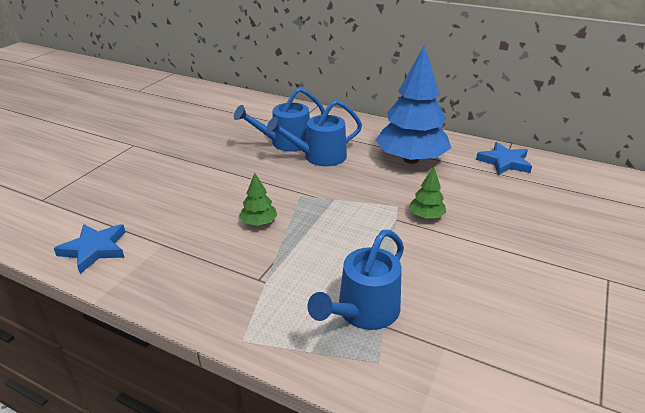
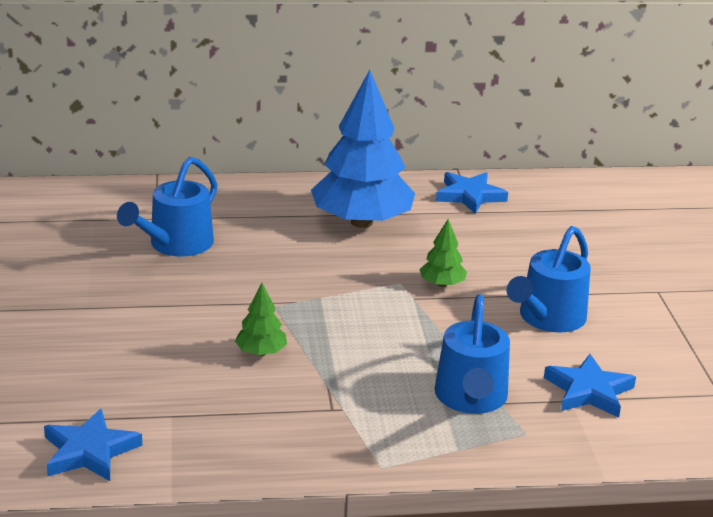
camera: 35 degrees left, 5 degrees down
(319, 156) = (244, 250): blue watering can -> blue watering can (548, 318)
(468, 346) = (589, 391): none -> blue star

